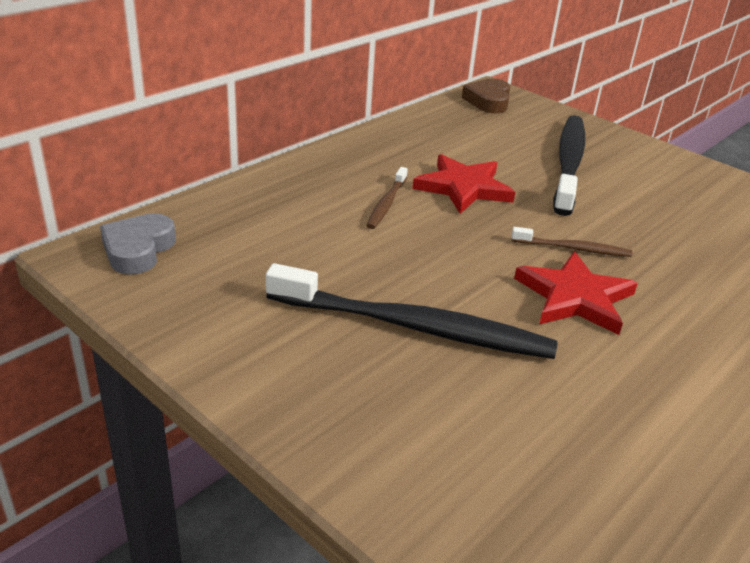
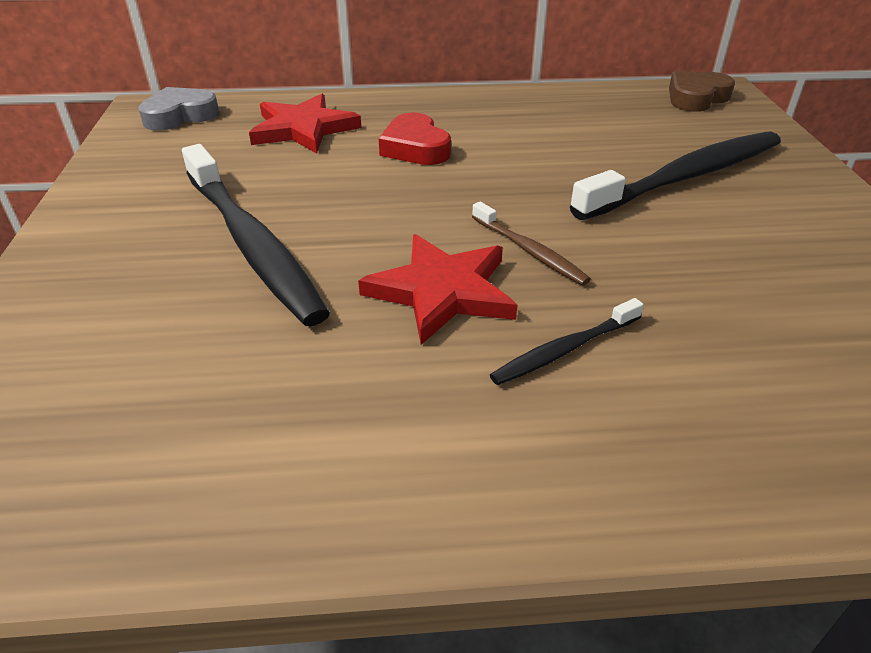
camera: 45 degrees right, 5 degrees up
(386, 204) = (415, 148): brown toothbrush -> red heart
(463, 188) = (515, 160): red star -> red star (303, 129)
(679, 298) = (564, 350): none -> black toothbrush

